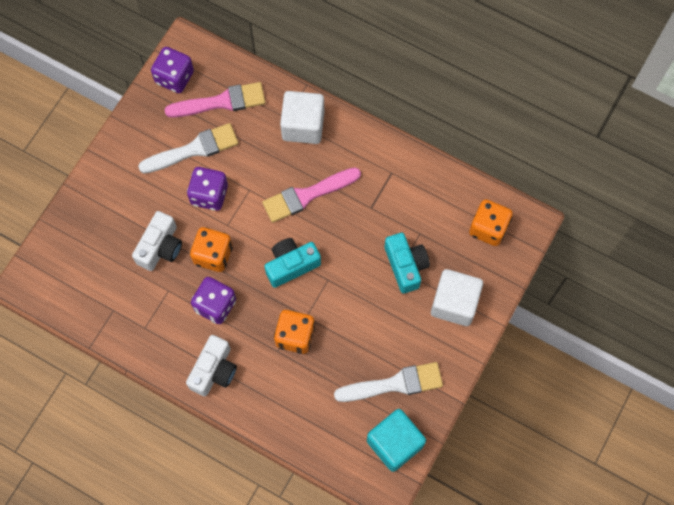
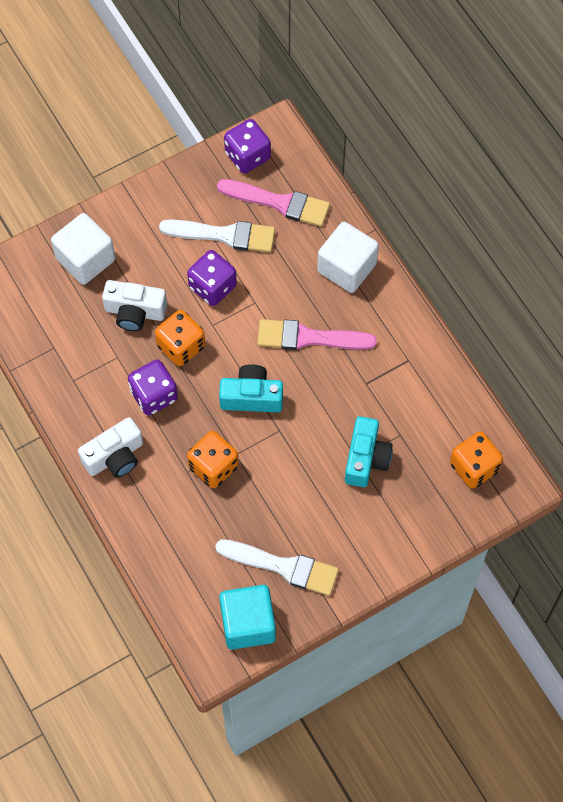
camera: 30 degrees right, 5 degrees down
(160, 247) = (135, 312): white camera -> white camera turned 45 degrees clockwise
(454, 303) = (392, 522): white cube -> white cube (85, 259)

